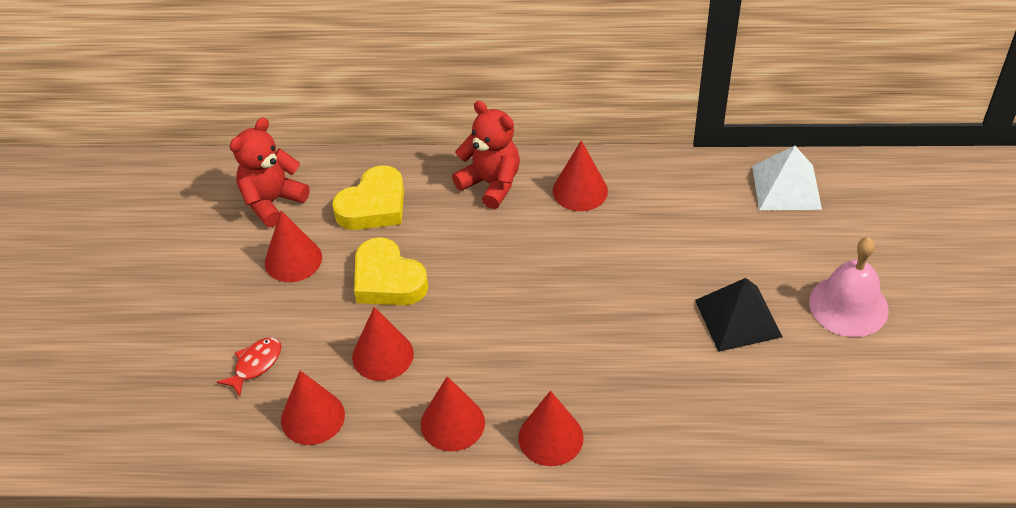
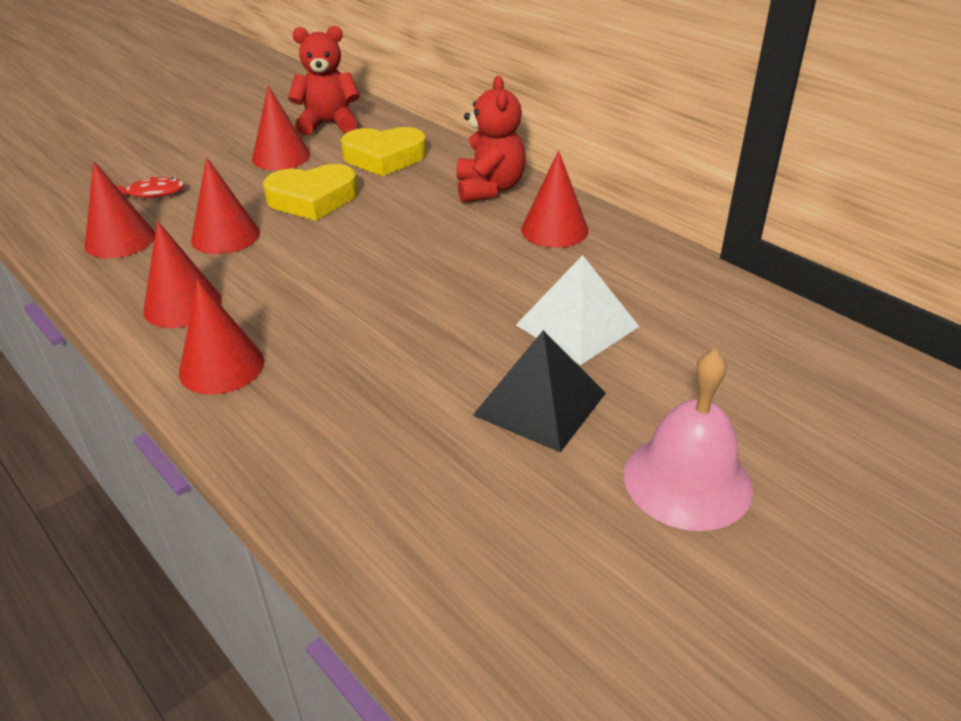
camera: 45 degrees right, 10 degrees down
(387, 280) = (313, 199): yellow heart -> yellow heart turned 105 degrees counterclockwise
(786, 187) = (776, 338): white pyramid -> white pyramid (577, 325)

